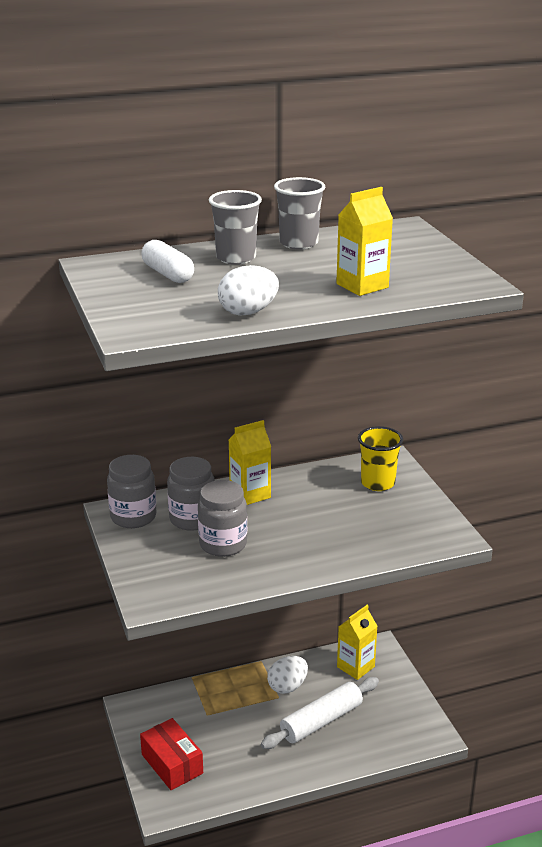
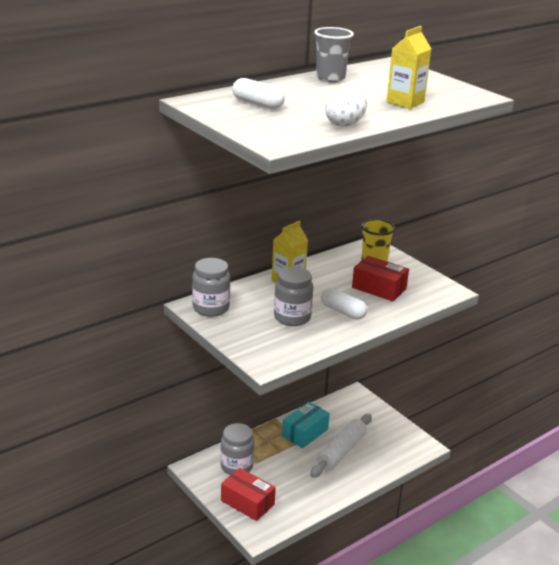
camera: 20 degrees left, 0 degrees up
(192, 519) = (257, 303): grey jar -> grey jar (236, 466)
(236, 258) = (296, 90): grey cup -> none
(287, 687) = (305, 432): white egg -> turquoise box
(292, 546) = (342, 311): none -> white capsule
(355, 667) = (346, 410): yellow carton -> none
(360, 520) = (379, 288): none -> red box

